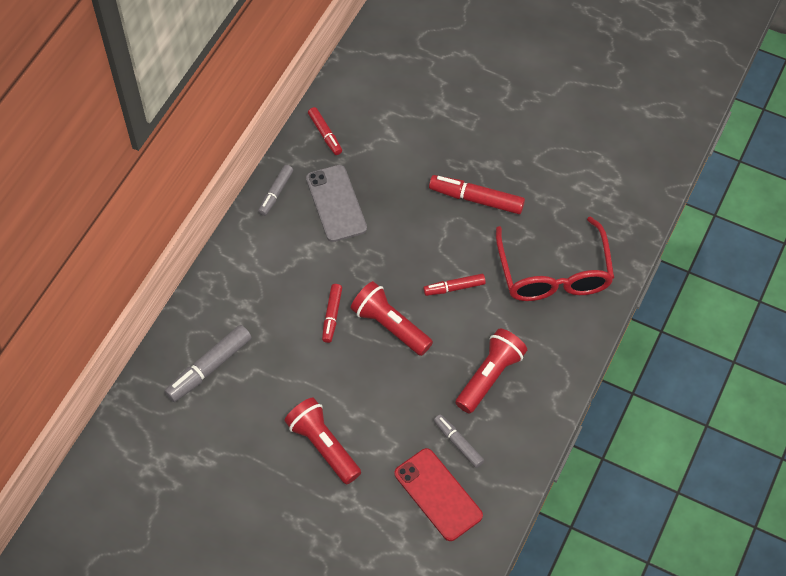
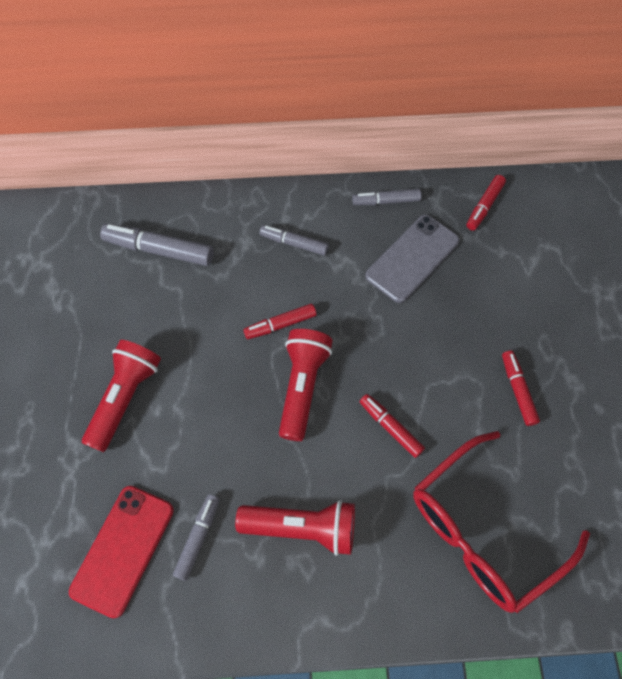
camera: 60 degrees right, 5 degrees up
(269, 272) = (294, 243): none -> grey marker
(476, 199) = (518, 390): red marker -> red marker, size x0.62

